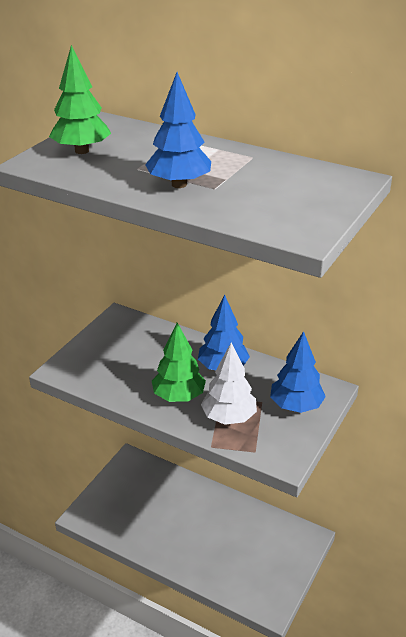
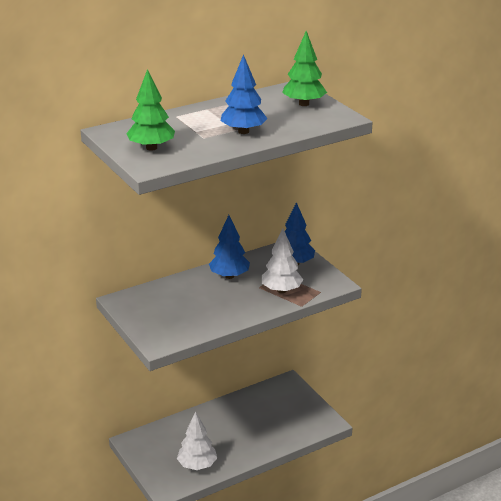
camera: 60 degrees left, 5 degrees down
(127, 523) = (197, 465): none -> white tree
(178, 396) = (241, 302): green tree -> green tree (304, 104)

